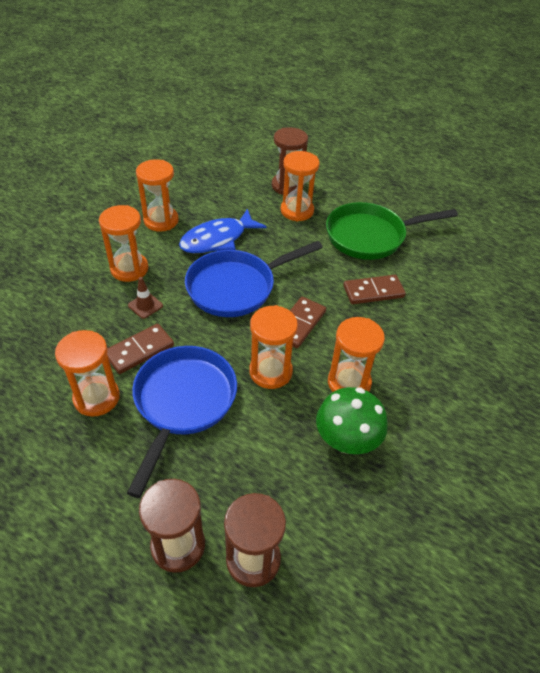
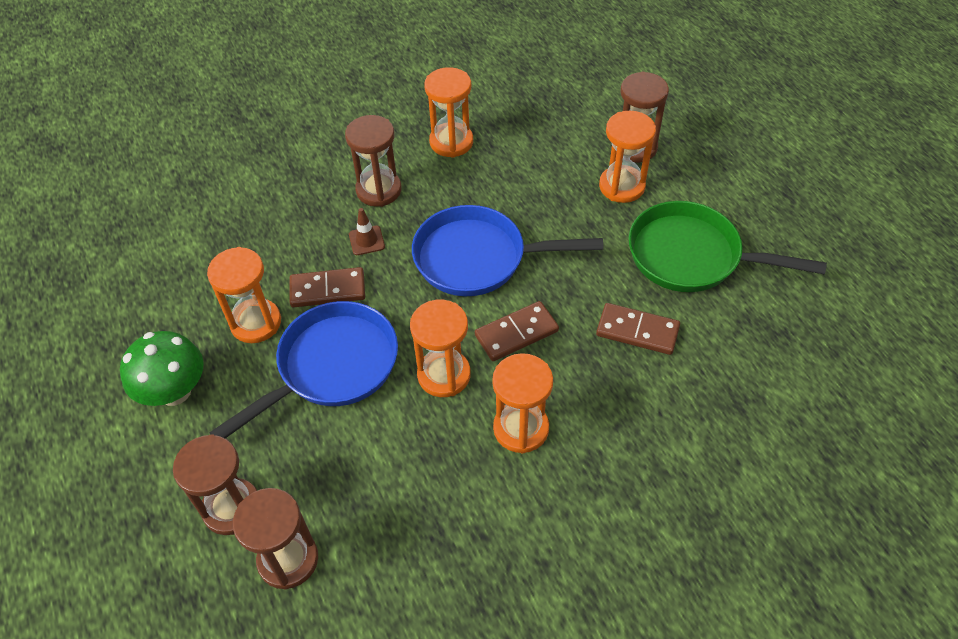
camera: 35 degrees right, 5 degrees up
(129, 269) = (378, 190): orange hourglass -> brown hourglass
(217, 239) = (498, 189): blue fish -> none
(346, 441) = (468, 491): green mushroom -> green mushroom (174, 391)

